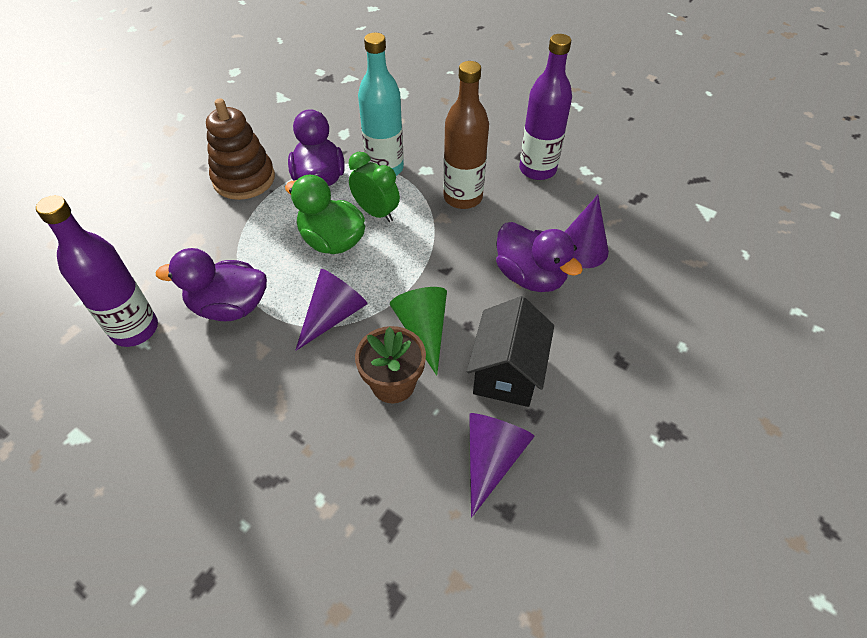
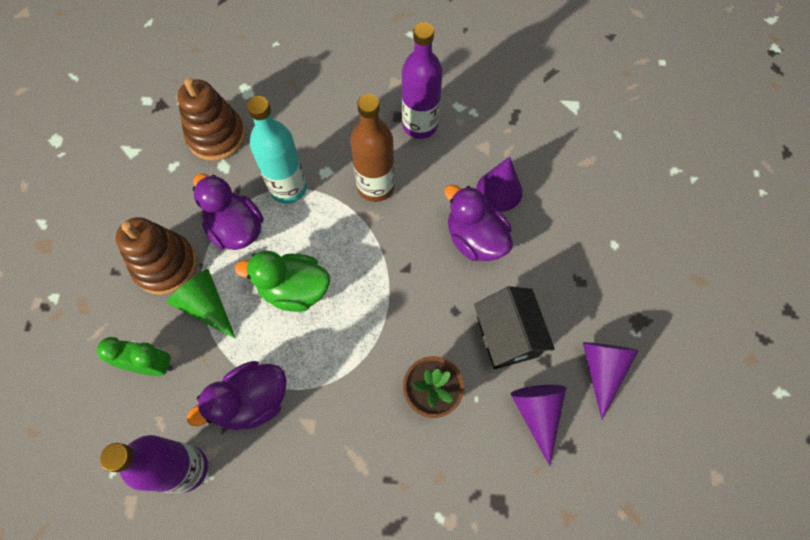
camera: 30 degrees left, 15 degrees up
(333, 316) = (345, 361): purple cone -> purple cone (602, 370)
(354, 112) = (216, 136): none -> brown stacking toy
(376, 212) = (312, 240): green clock -> green clock (151, 365)
(423, 330) = (424, 334): green cone -> green cone (206, 305)
(530, 276) = (475, 239): purple duck -> purple duck turned 150 degrees counterclockwise

